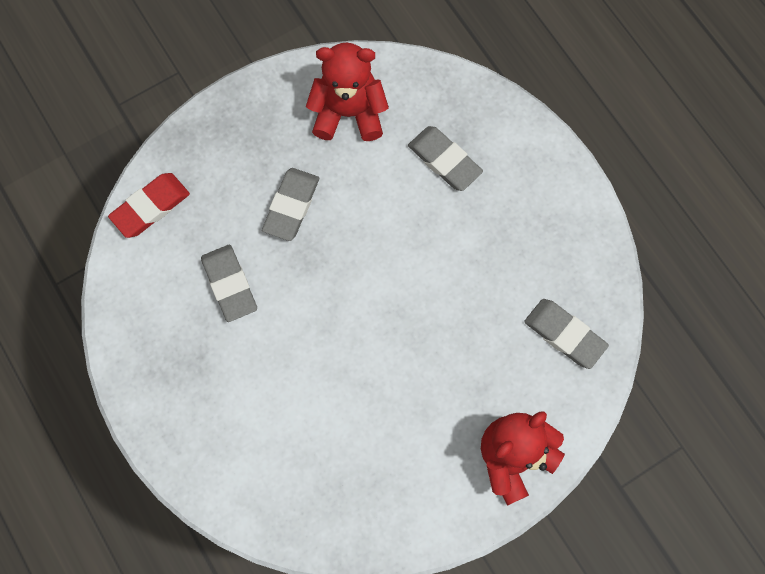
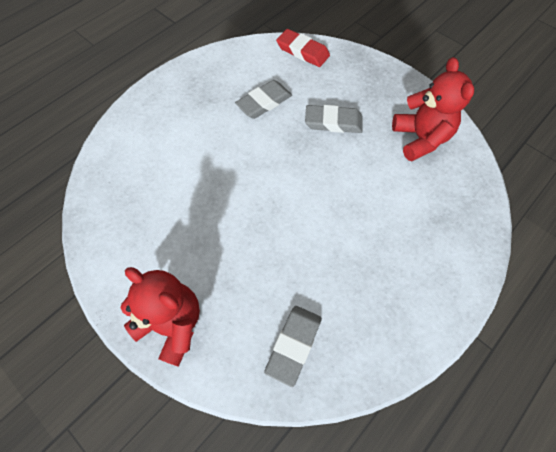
camera: 75 degrees right, 10 degrees down
(444, 160) = (413, 211): grey eraser -> none

